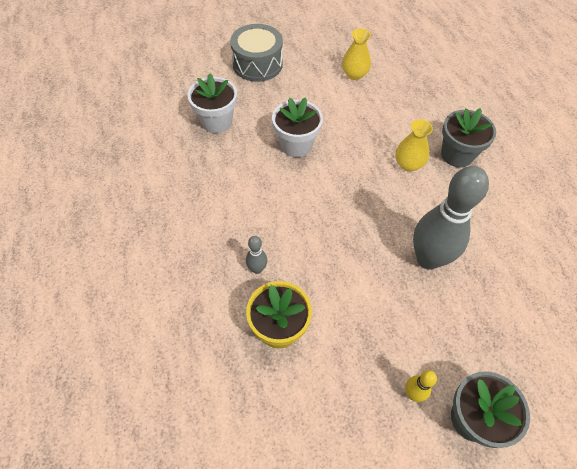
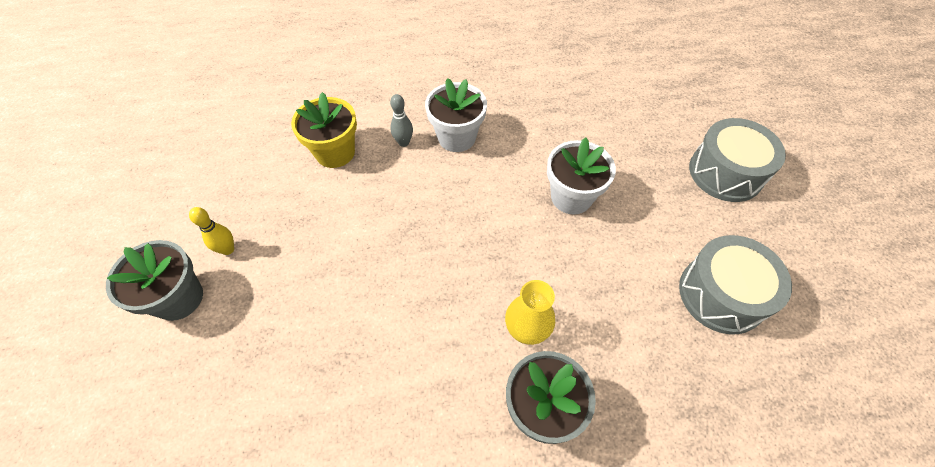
camera: 100 degrees right, 0 degrees up
(216, 121) = (612, 124): white flower pot -> white flower pot (457, 137)
(354, 74) = (721, 294): yellow vase -> grey drum
(428, 259) = (370, 309): grey bowling pin -> none

